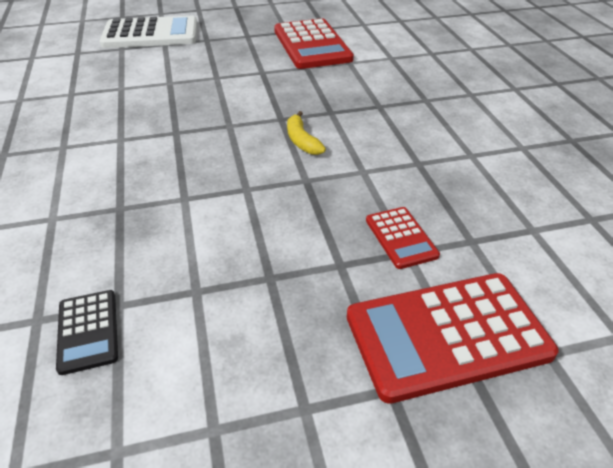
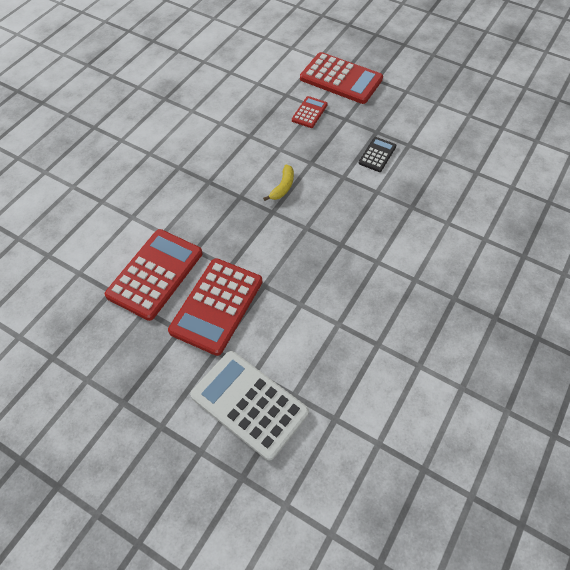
camera: 135 degrees left, 15 degrees up
(88, 331) = (459, 155): black calculator -> black calculator (377, 155)
(239, 53) = (216, 306): none -> red calculator

